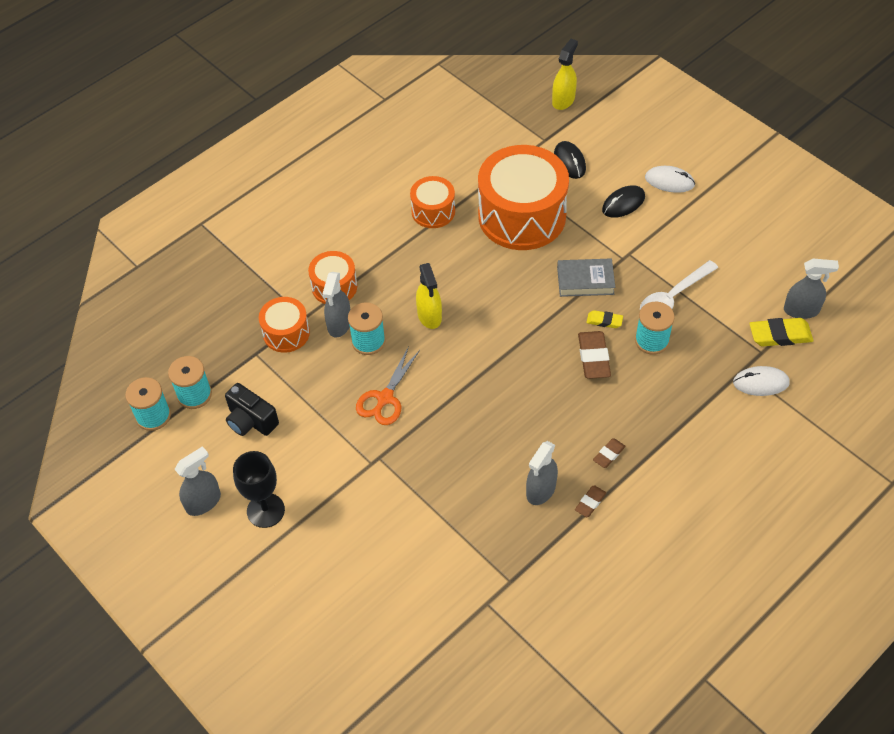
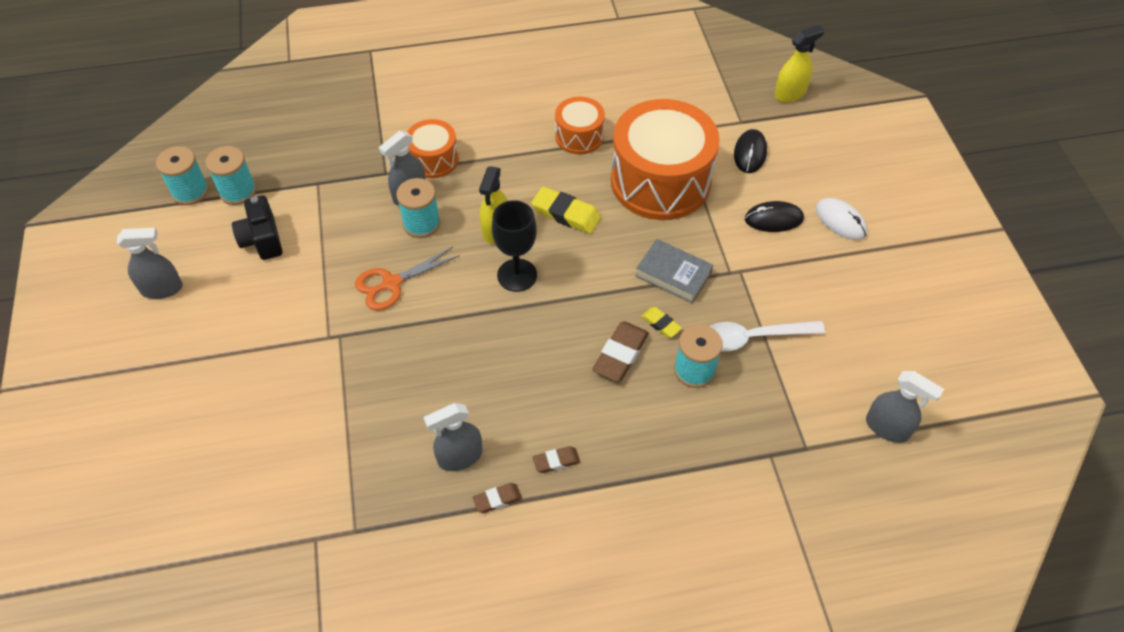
camera: 30 degrees right, 0 degrees up
(265, 510) = (204, 326): black goblet -> black goblet (517, 275)
(286, 333) = (358, 178): orange drum -> none
(760, 383) = (779, 480): white mouse -> none
(780, 335) = (841, 441): yellow eraser -> yellow eraser (566, 214)

